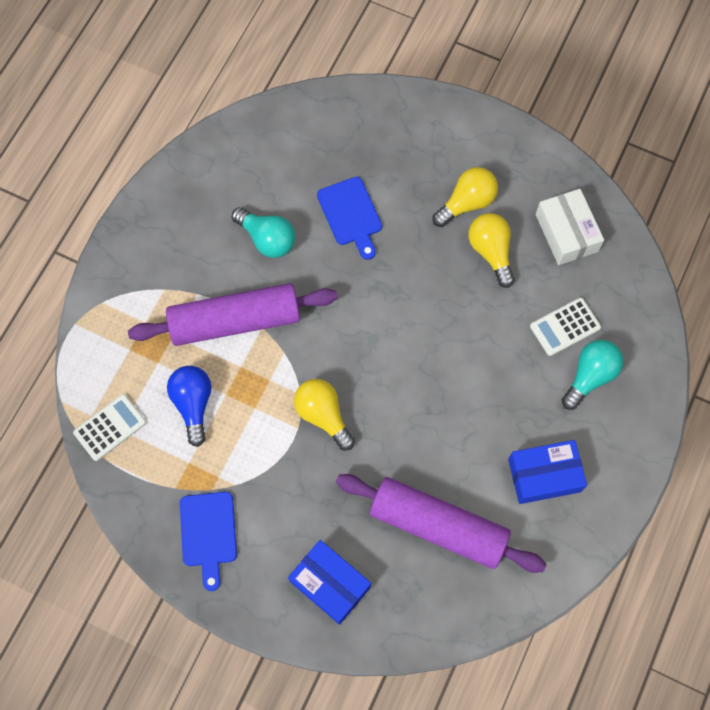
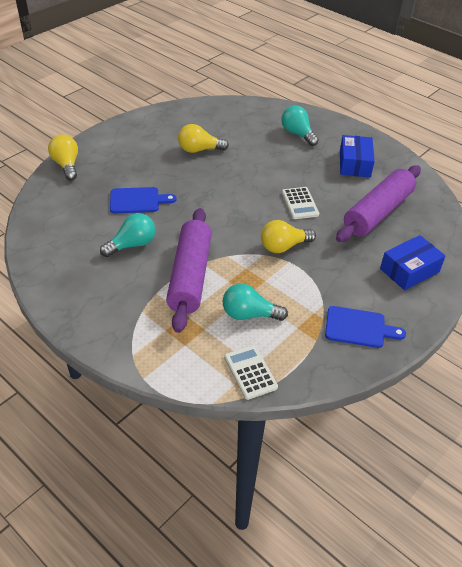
camera: 75 degrees left, 25 degrees down
(193, 404) = (249, 314): blue light bulb -> turquoise light bulb
(467, 203) = (160, 151): yellow light bulb -> yellow light bulb (66, 165)
(565, 327) = (262, 135): white calculator -> white calculator (300, 203)
(566, 233) = (202, 121): white box -> none

